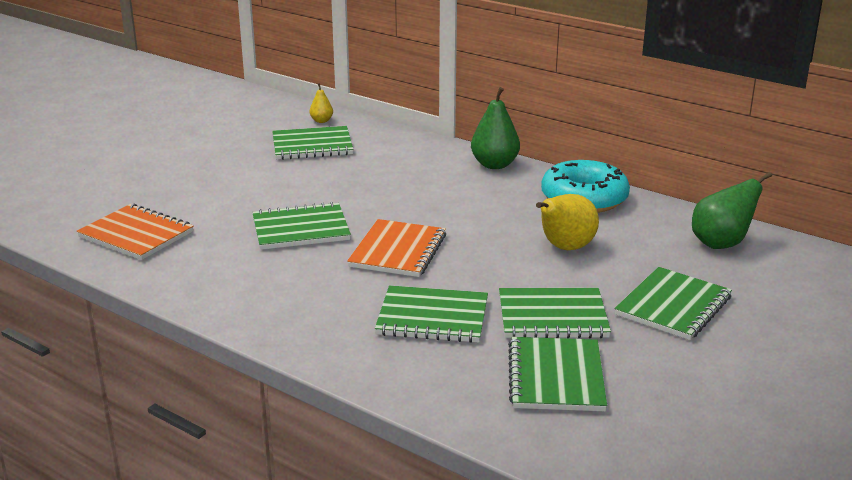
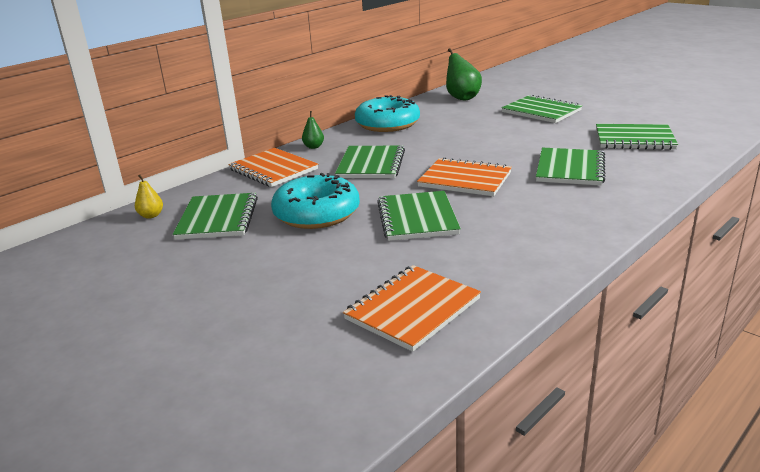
camera: 80 degrees left, 0 degrees up
(317, 183) = (317, 213): none -> turquoise donut
(426, 153) = (273, 169): none -> orange notebook
(494, 165) = (313, 147): green pear -> green pear, size x0.53
(552, 316) = (560, 137): green notebook -> green notebook (371, 164)
(565, 248) = (464, 131): yellow pear -> none

